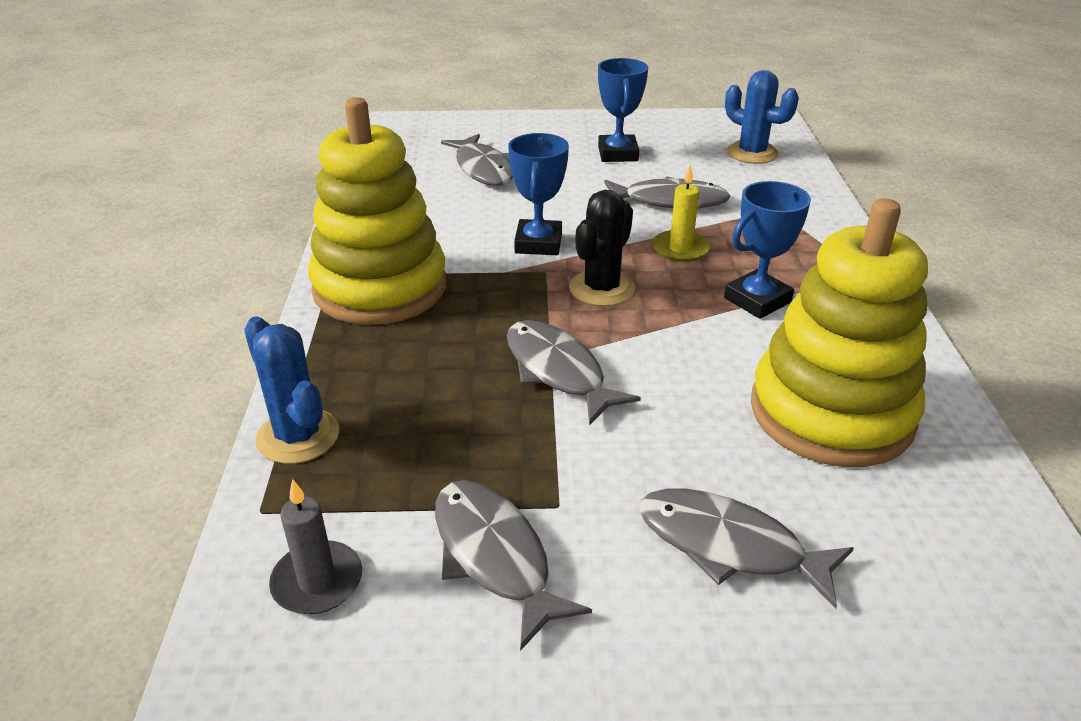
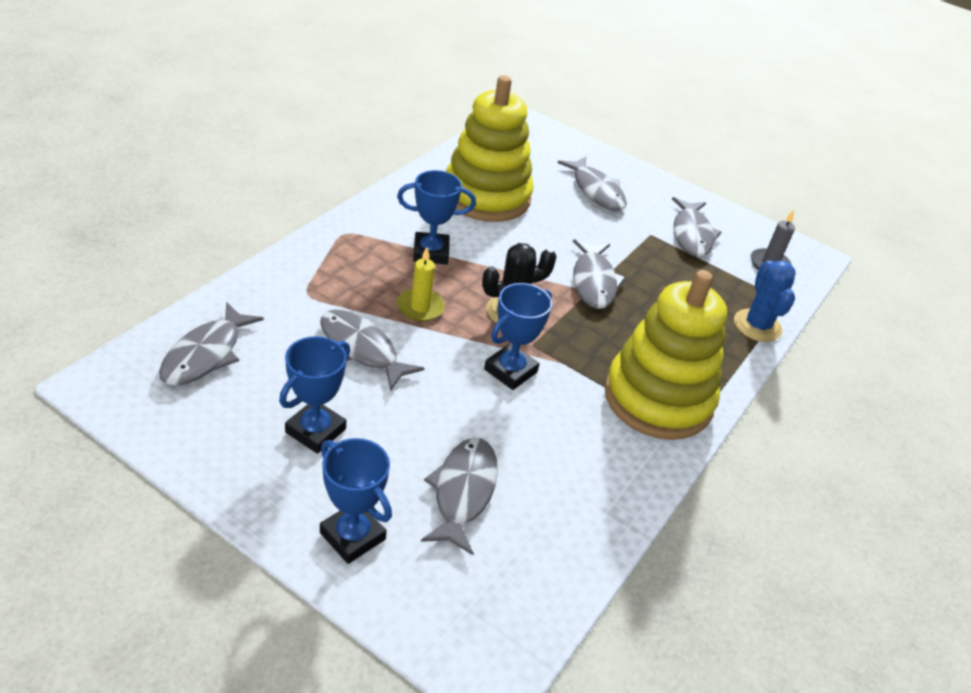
camera: 150 degrees left, 5 degrees up
(523, 131) = (352, 536): none -> blue trophy
(752, 153) = (206, 354): blue cactus -> grey fish

